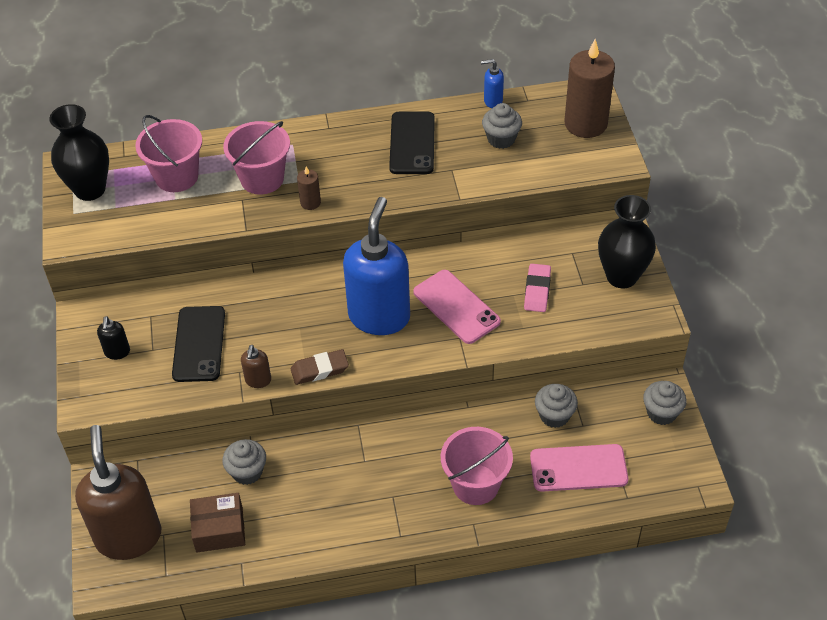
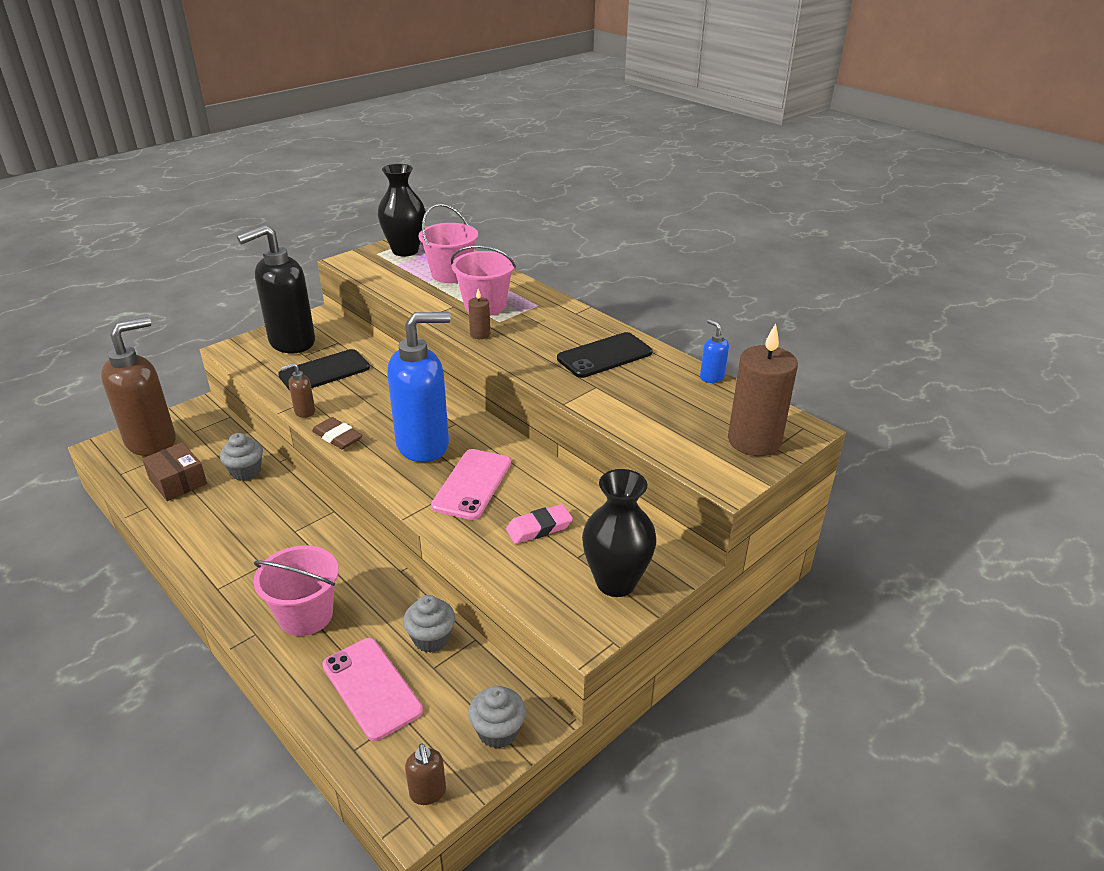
camera: 55 degrees right, 15 degrees down
(117, 352) = (291, 342): black soap dispenser -> black soap dispenser, size x2.44
(501, 139) = (668, 399): grey cupcake -> none
(687, 469) = (428, 793): none -> brown soap dispenser

